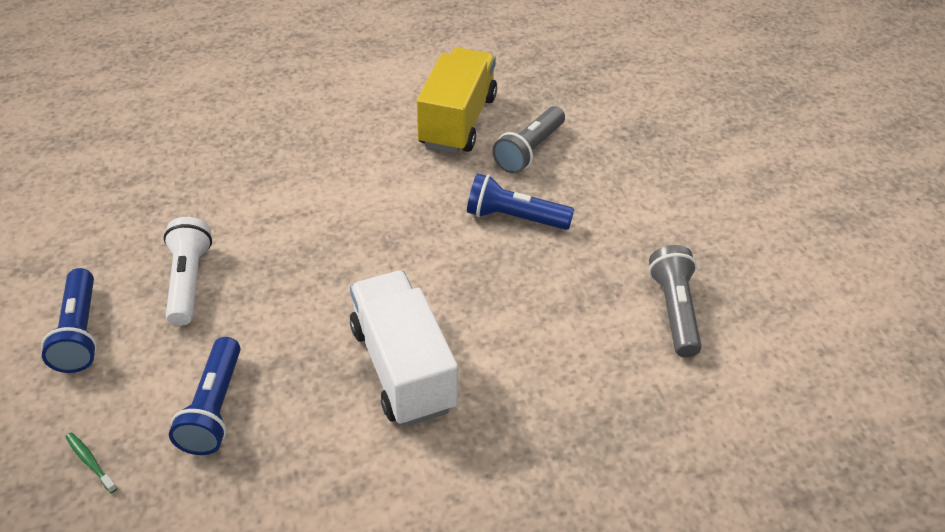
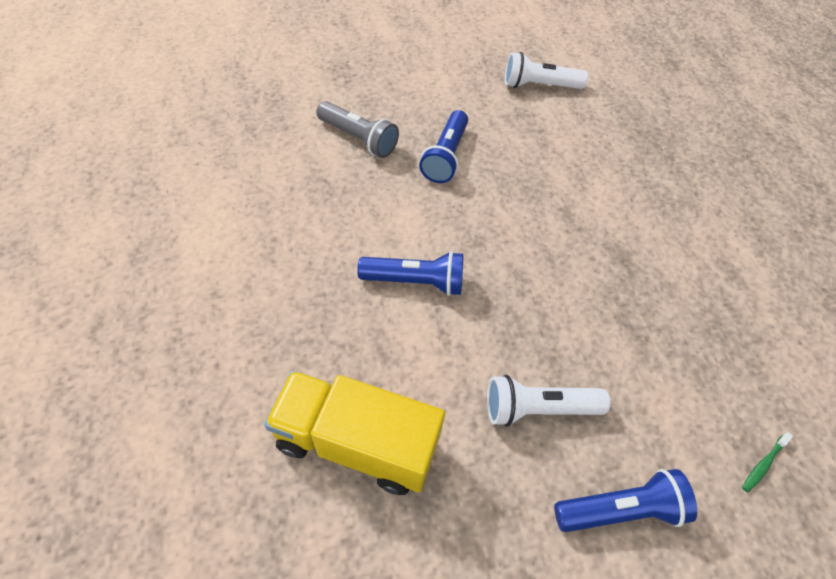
camera: 90 degrees left, 10 degrees up
(214, 408) = (684, 367): blue flashlight -> blue flashlight (415, 281)
(403, 367) = (616, 236): white truck -> none
(457, 121) = (307, 184): yellow truck -> yellow truck (357, 443)
(674, 310) = (539, 86): grey flashlight -> white flashlight

